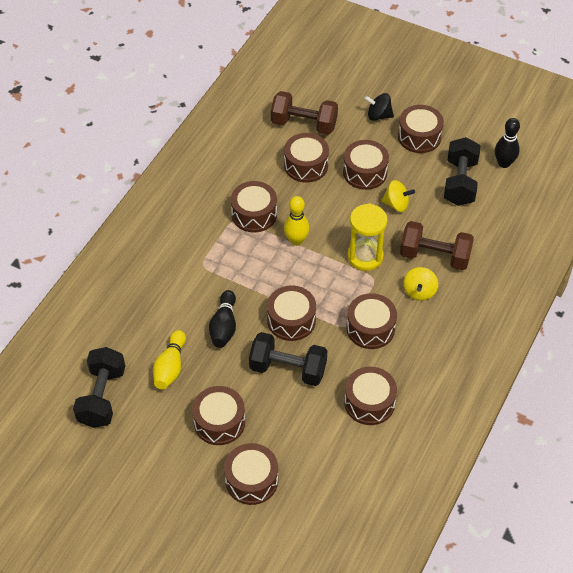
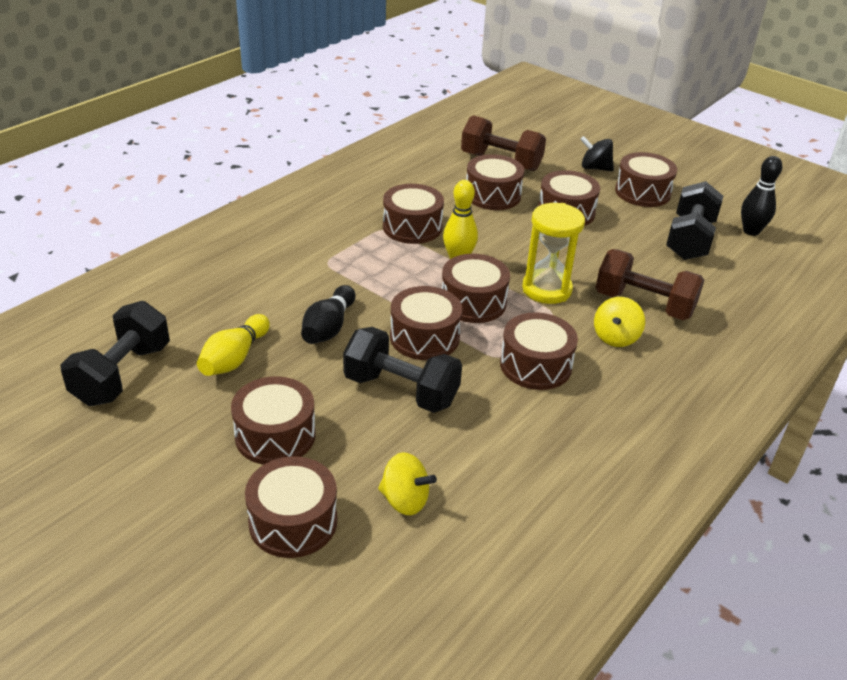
camera: 10 degrees right, 15 degrees down
(369, 402) = (512, 453): brown drum -> brown drum (473, 302)
(396, 204) = (601, 246): yellow spinning top -> yellow spinning top (405, 500)

